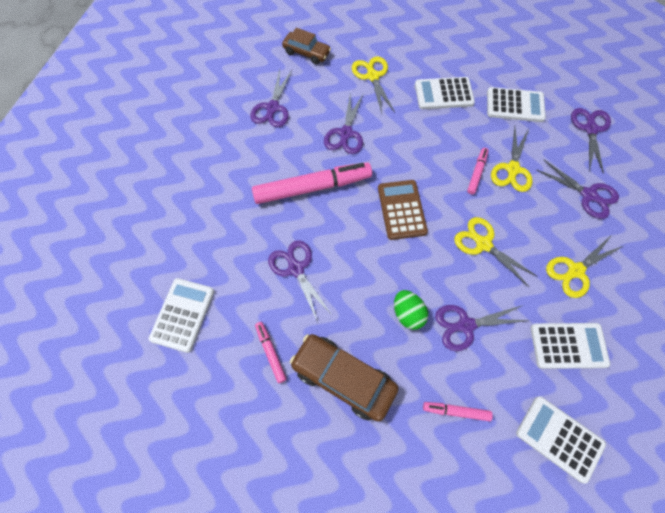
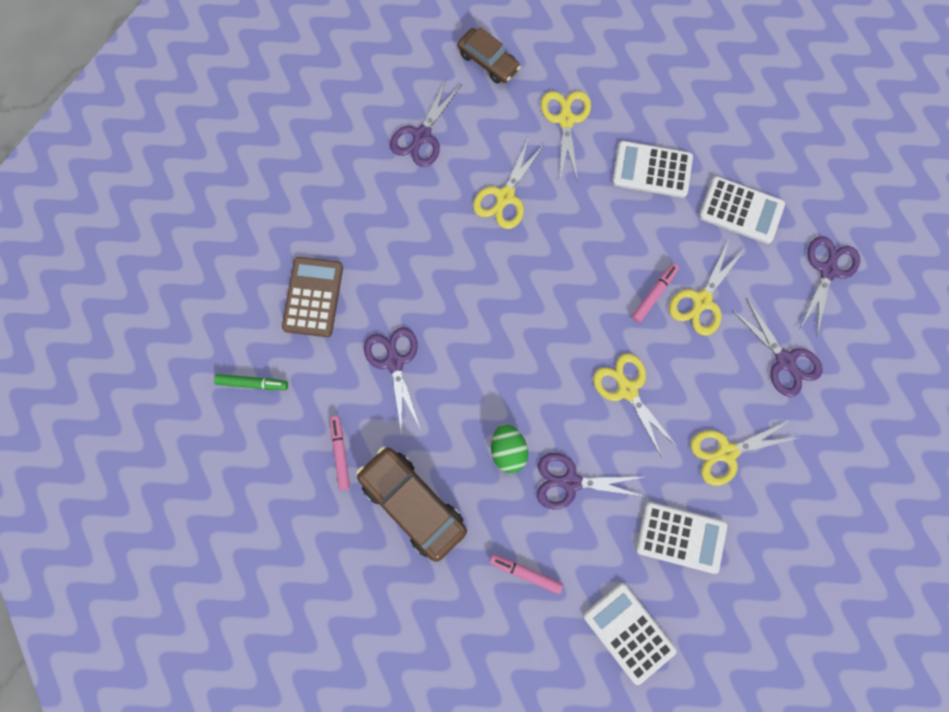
camera: 15 degrees right, 10 degrees up
(182, 315) = (252, 383): white calculator -> green marker
(312, 187) = (442, 262): pink marker -> none
(345, 133) = (505, 196): purple scissors -> yellow scissors
(401, 210) = (542, 320): brown calculator -> brown calculator (313, 297)

